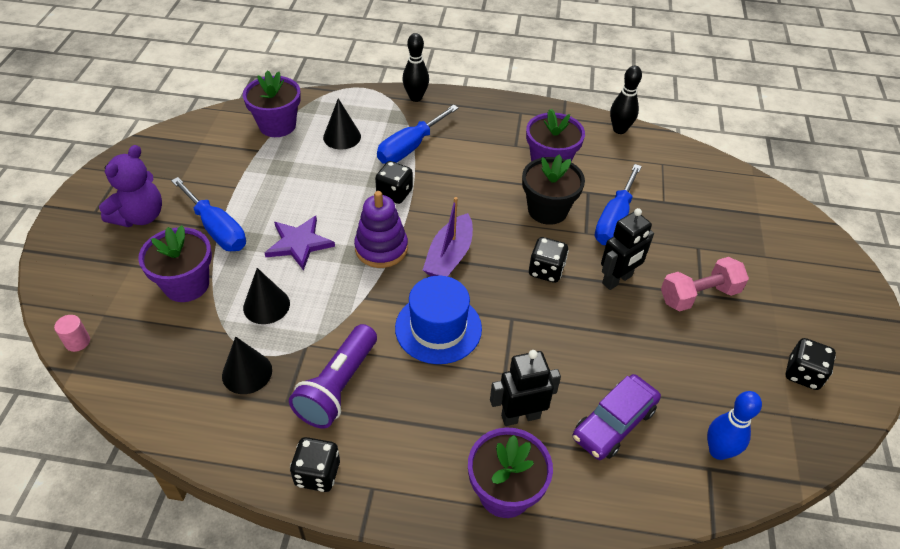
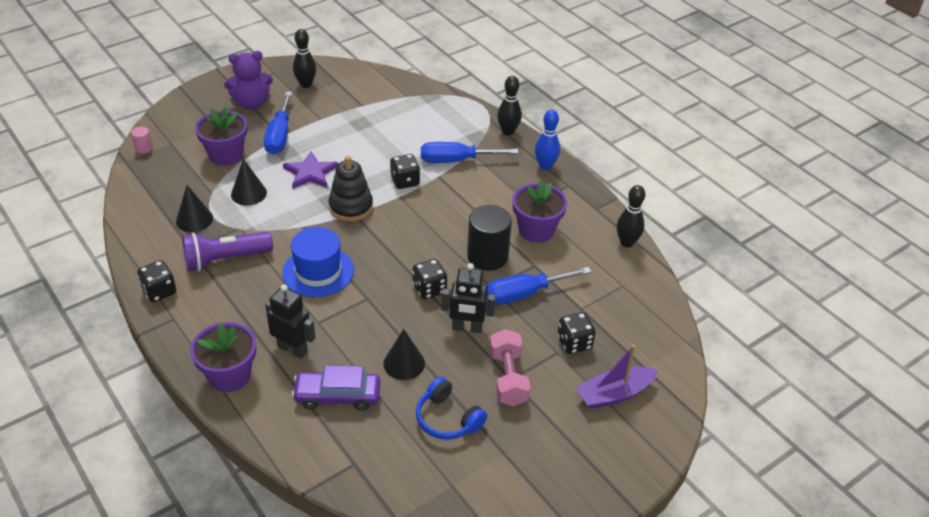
camera: 45 degrees right, 5 degrees down
(172, 164) = (306, 84): none -> black bowling pin
(277, 125) = (394, 97): purple flower pot -> none
(342, 137) = (423, 127): black cone -> black cone (404, 363)
(381, 248) = (351, 207): purple stacking toy -> black stacking toy
(449, 256) = (383, 239): purple boat -> purple boat (614, 394)
(547, 210) = (487, 256): black flower pot -> black cylinder
(699, 295) = (508, 378): pink dumbbell -> pink dumbbell turned 60 degrees clockwise
(711, 365) = (447, 419): none -> blue headphones
(718, 451) = (374, 461): blue bowling pin -> blue bowling pin (545, 166)
(803, 374) = (501, 474): black dice -> black dice (574, 343)

